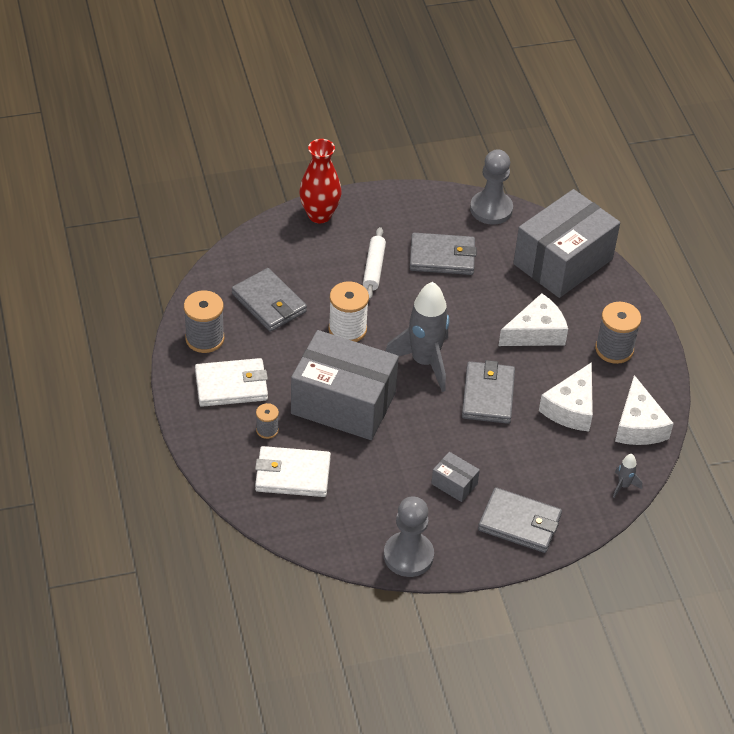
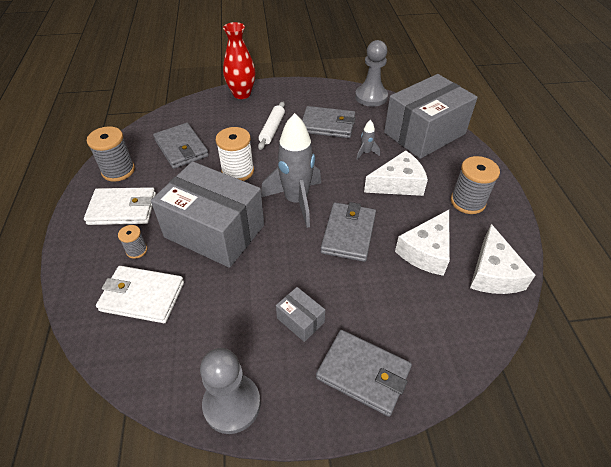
camera: 10 degrees right, 0 degrees up
(623, 486) = (480, 338): grey rocket -> grey rocket (366, 153)

